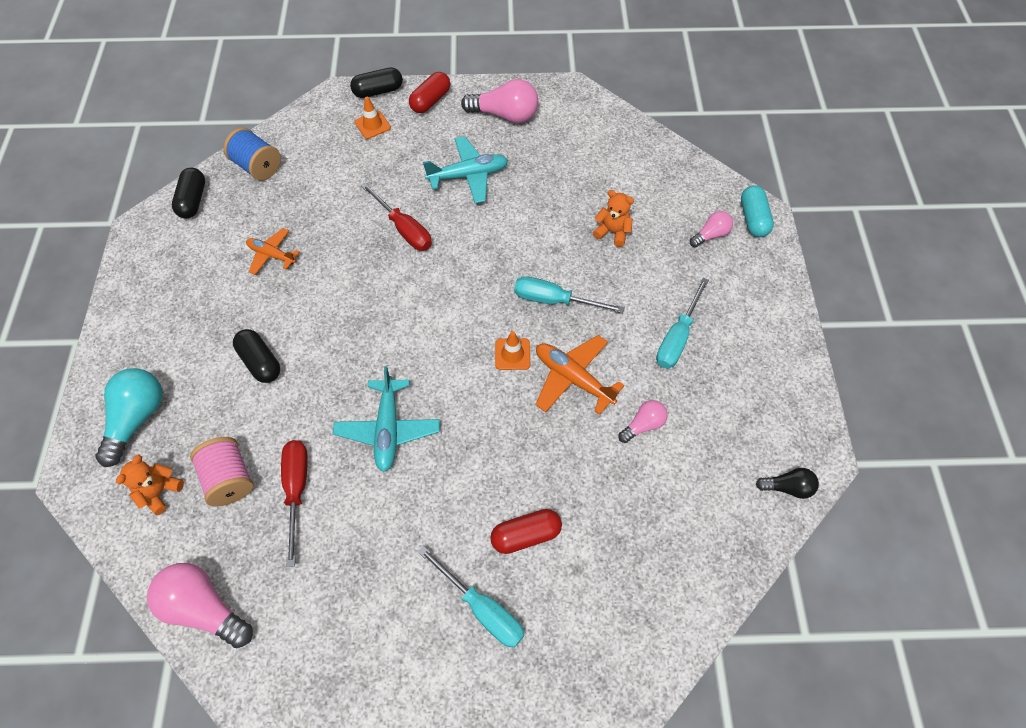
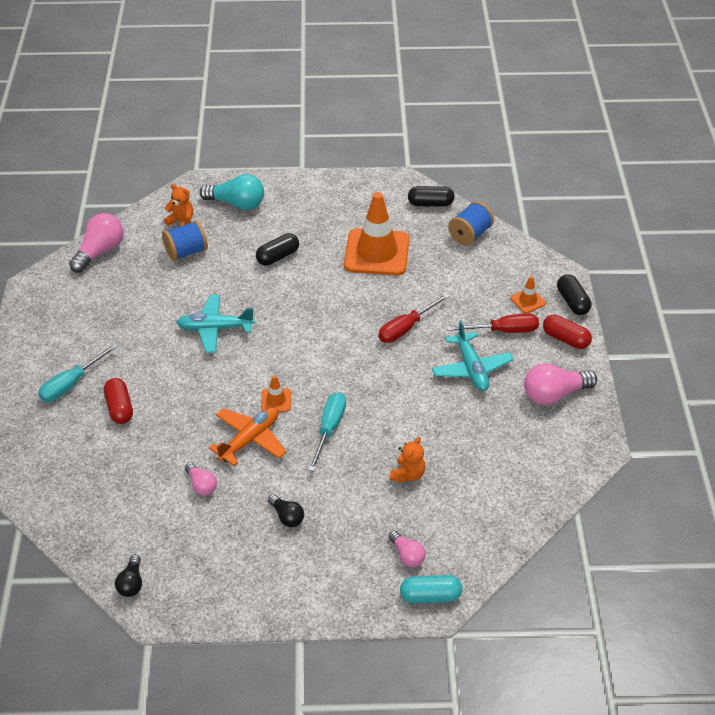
camera: 90 degrees right, 15 degrees down
(229, 479) = (186, 252): pink spool -> blue spool
(272, 255) = (377, 252): orange plane -> orange traffic cone
(296, 490) = (173, 285): red screwdriver -> red screwdriver (503, 331)
(505, 115) = (554, 394): pink light bulb -> pink light bulb turned 60 degrees clockwise
(677, 337) = (287, 516): turquoise screwdriver -> black light bulb

